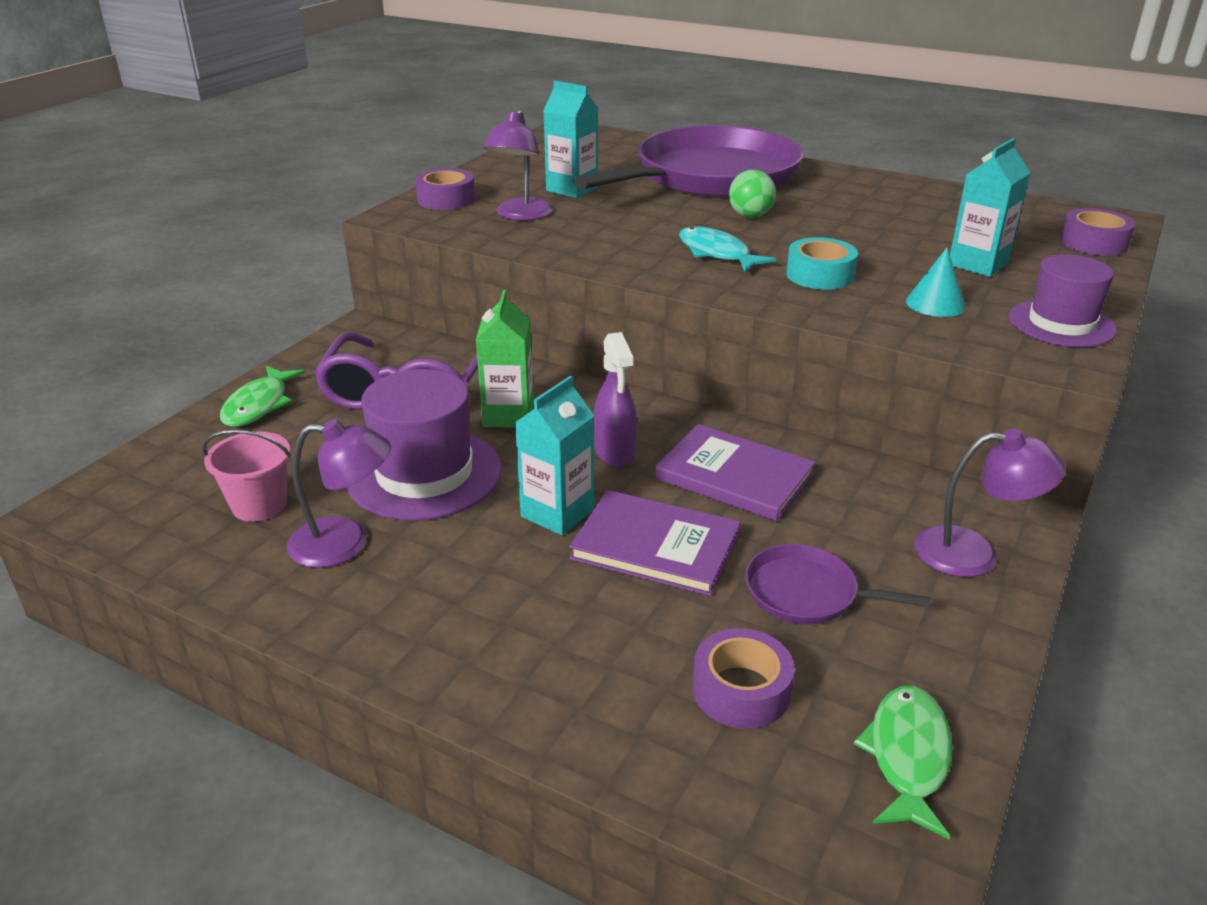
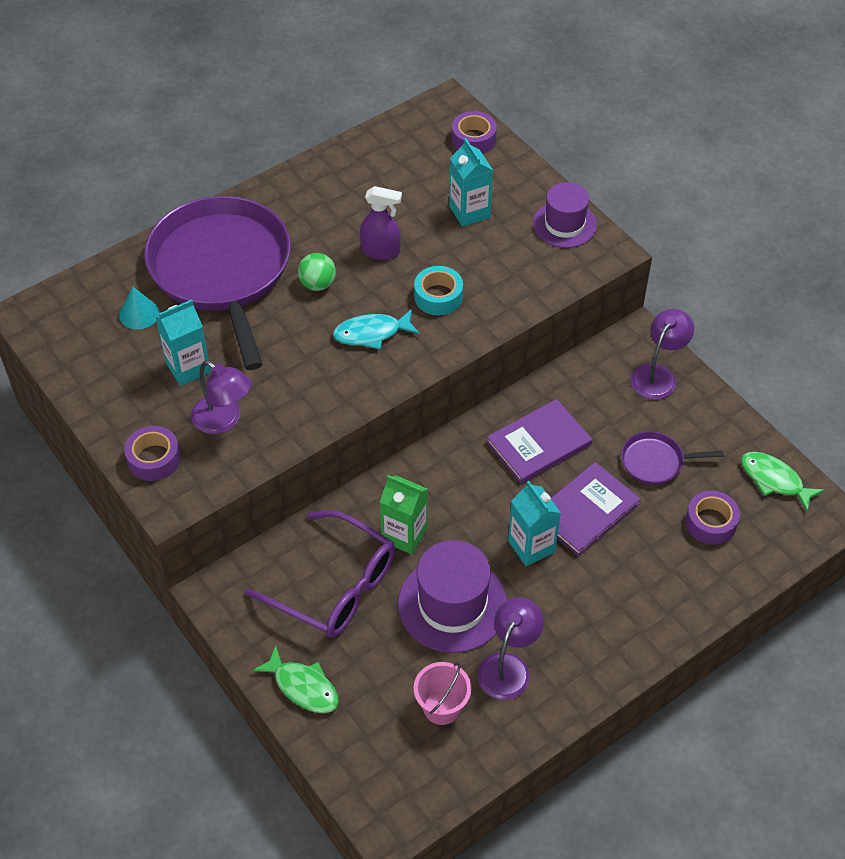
camera: 65 degrees left, 20 degrees up
(615, 452) = (482, 492): purple spray bottle -> purple spray bottle (381, 251)
(807, 593) = (655, 461): purple pan -> purple pan turned 45 degrees clockwise
(935, 303) = (509, 264): turquoise cone -> turquoise cone (139, 314)

